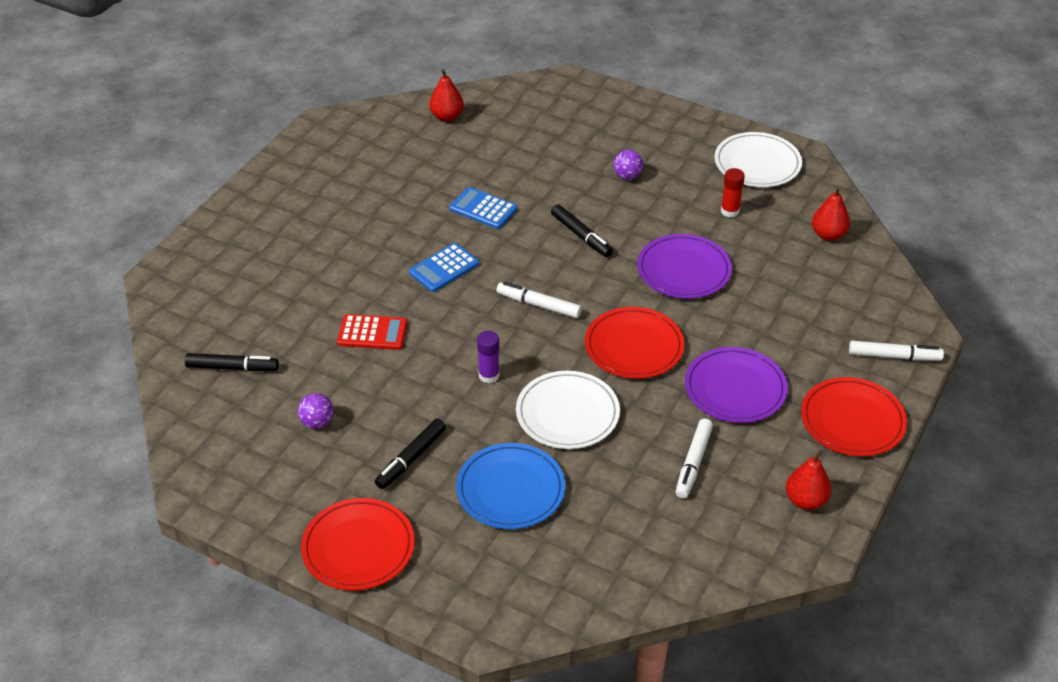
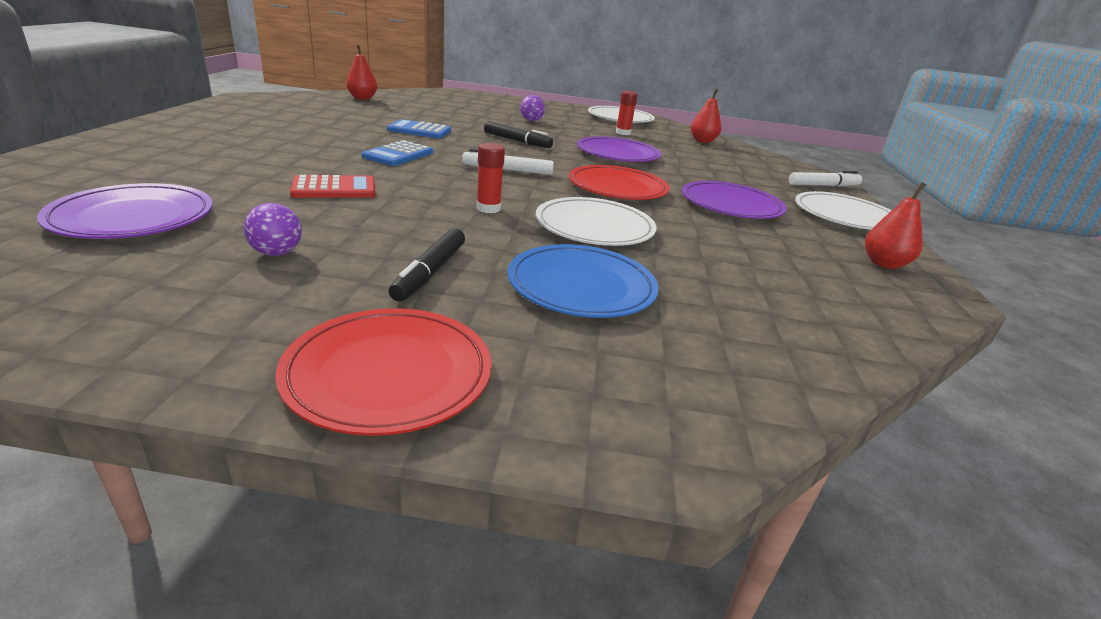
camera: 25 degrees left, 15 degrees down
(232, 367) = (133, 218): black marker -> purple plate
(489, 375) = (488, 208): purple glue stick -> red glue stick
(693, 462) = (753, 249): white marker -> none
(852, 420) = (845, 216): red plate -> white plate

